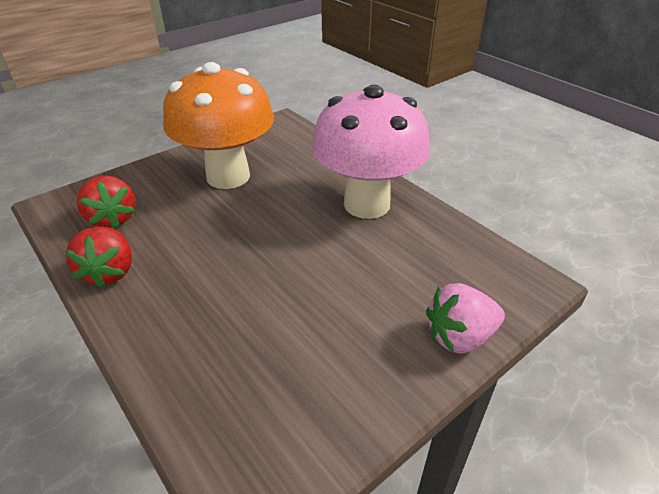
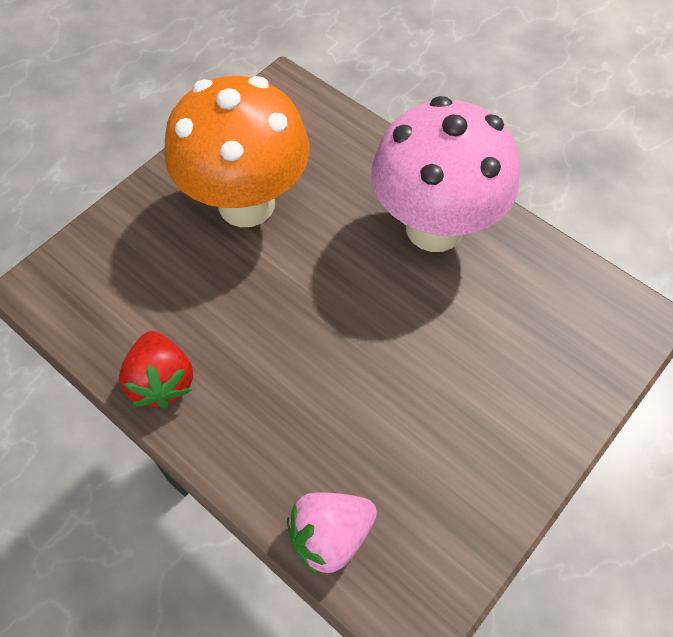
camera: 10 degrees left, 20 degrees up
(112, 219) = (127, 299): red strawberry -> none
(459, 337) = (572, 406): pink strawberry -> pink strawberry (330, 536)

